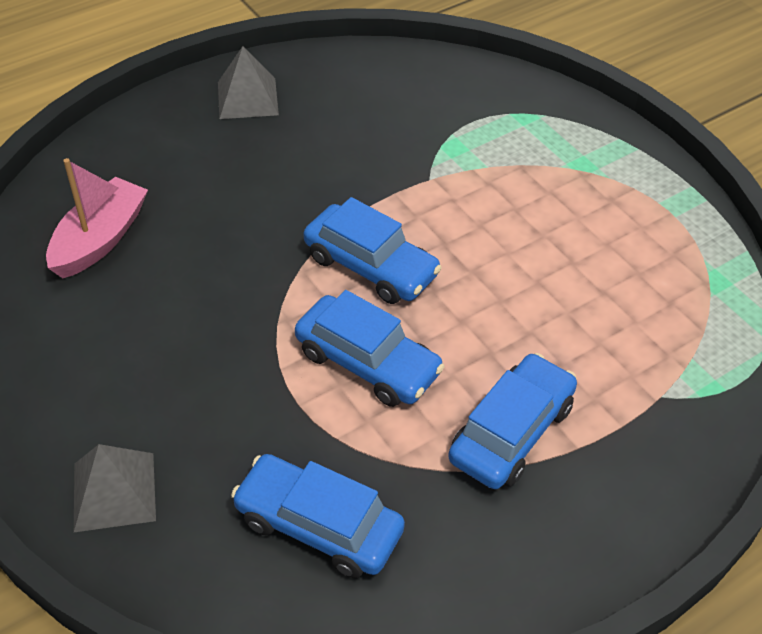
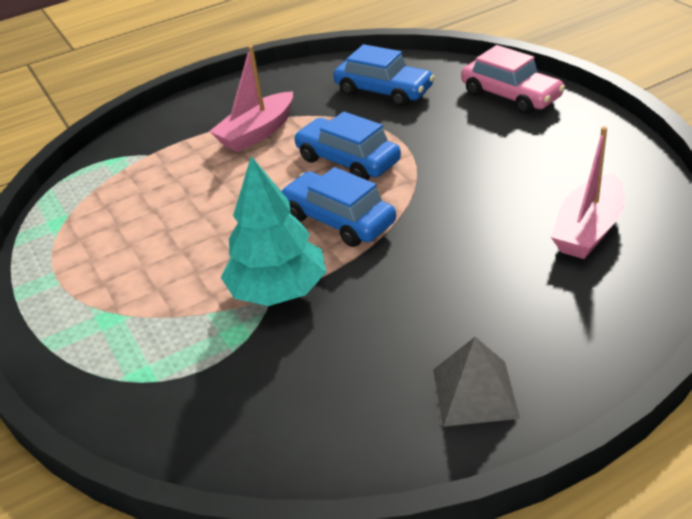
camera: 170 degrees left, 10 degrees down
(114, 491) = (511, 96): grey pyramid -> pink car
(423, 185) = (278, 291): none -> turquoise tree
(511, 432) = (257, 133): blue car -> pink boat

